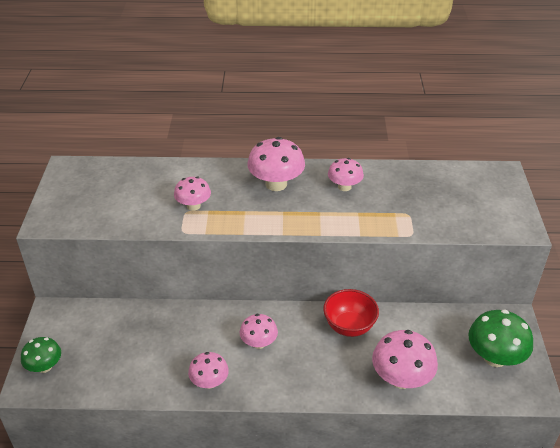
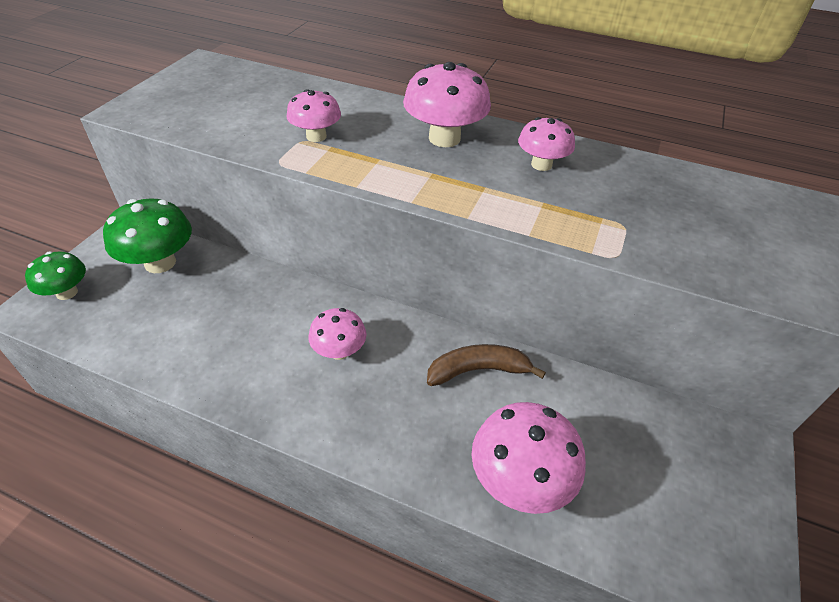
camera: 20 degrees right, 5 degrees up
(209, 382) = (241, 382): pink mushroom -> none
(349, 326) = (478, 370): red bowl -> brown banana
(494, 357) = (696, 502): green mushroom -> green mushroom (160, 263)

